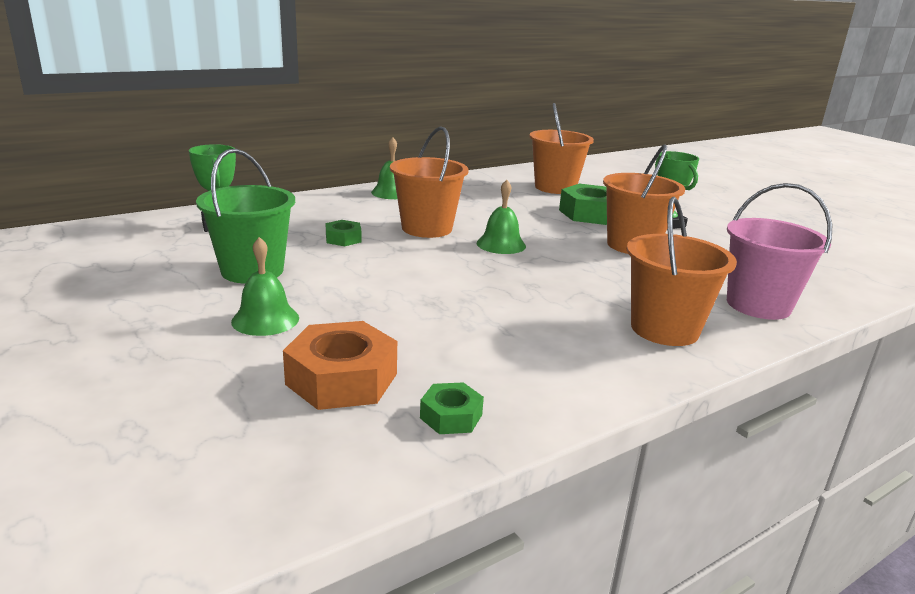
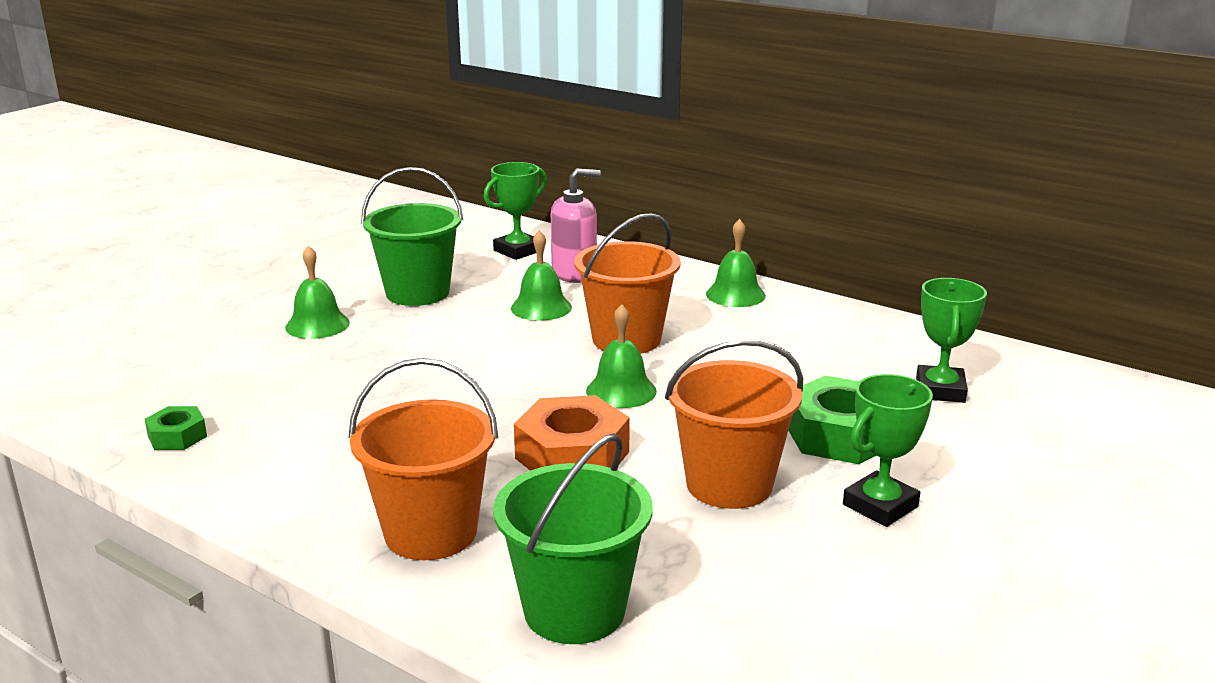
camera: 70 degrees right, 0 degrees up
(295, 219) = (574, 274): none -> pink soap dispenser
(341, 379) = (224, 379): orange nut -> orange nut (572, 455)
(343, 239) = (541, 307): green nut -> green bell
(555, 187) = (940, 390): orange bucket -> green trophy
(758, 305) = (574, 610): pink bucket -> green bucket

